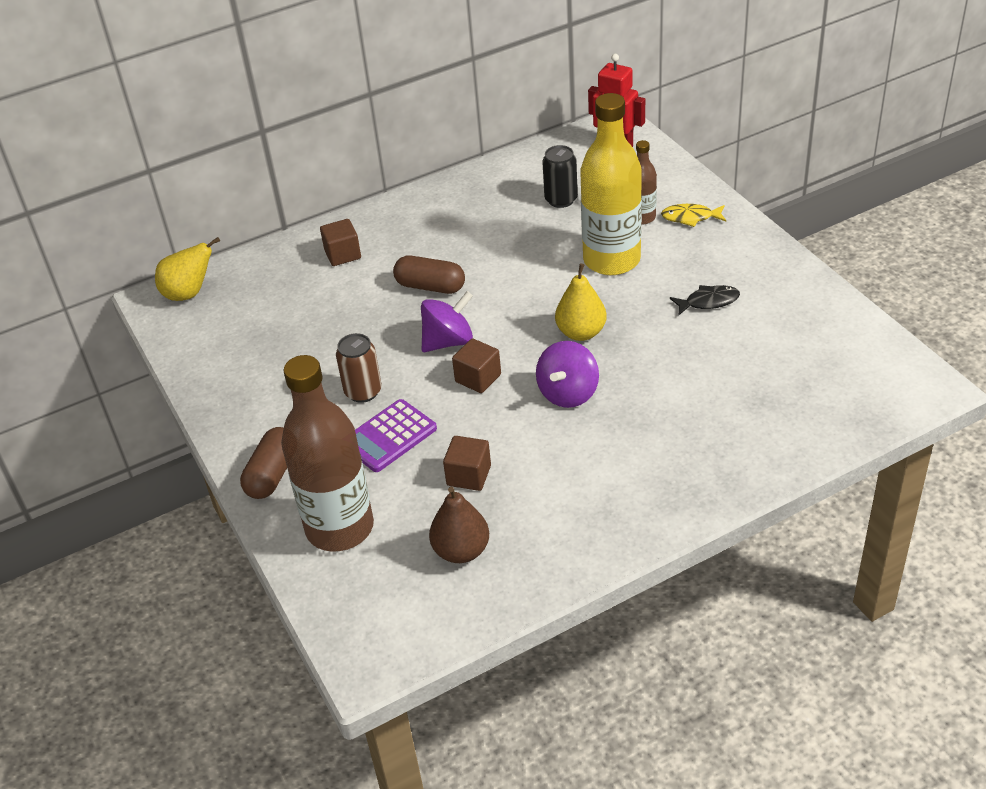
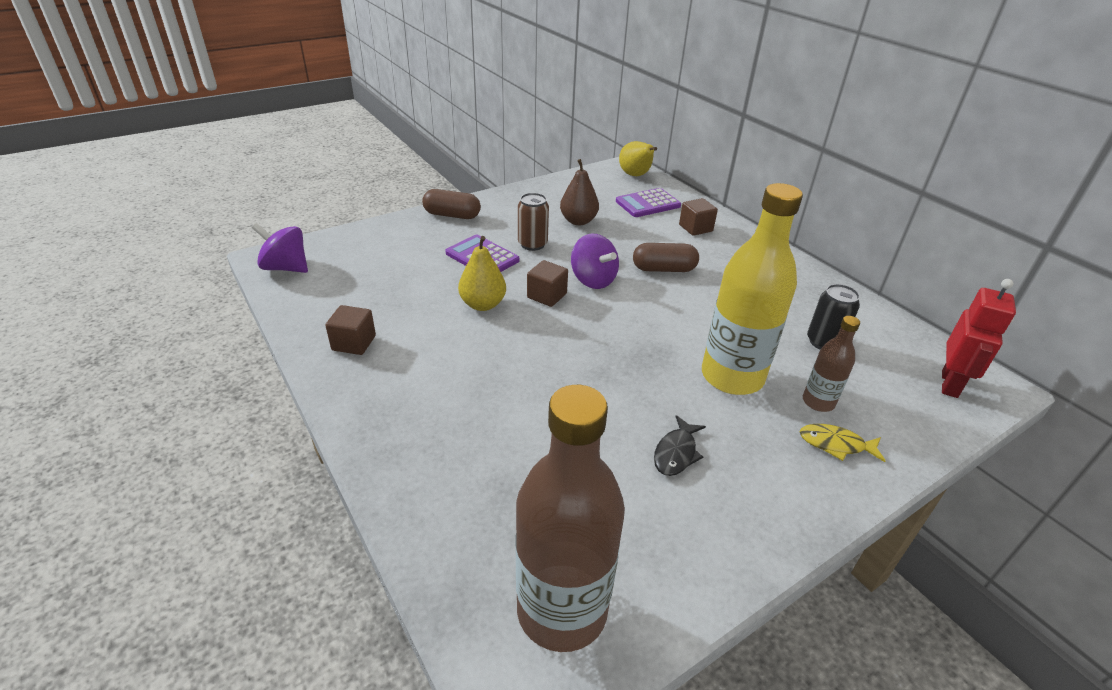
camera: 80 degrees right, 5 degrees down
(274, 288) = (647, 204): none -> purple calculator
(340, 528) = (394, 242): brown bottle -> brown bottle (562, 610)
(430, 286) = (664, 269): brown capsule -> brown capsule turned 75 degrees clockwise
(461, 551) = (353, 292): brown pear -> brown pear (578, 221)
(469, 475) = (432, 293): brown cube -> brown cube (354, 343)
(568, 393) = (525, 345): purple spinning top -> purple spinning top (286, 268)
(581, 333) = (611, 354): yellow pear -> yellow pear (483, 304)
(690, 217) = (835, 444): yellow fish -> yellow fish turned 75 degrees counterclockwise
(708, 302) = (676, 453): black fish -> black fish turned 45 degrees clockwise

